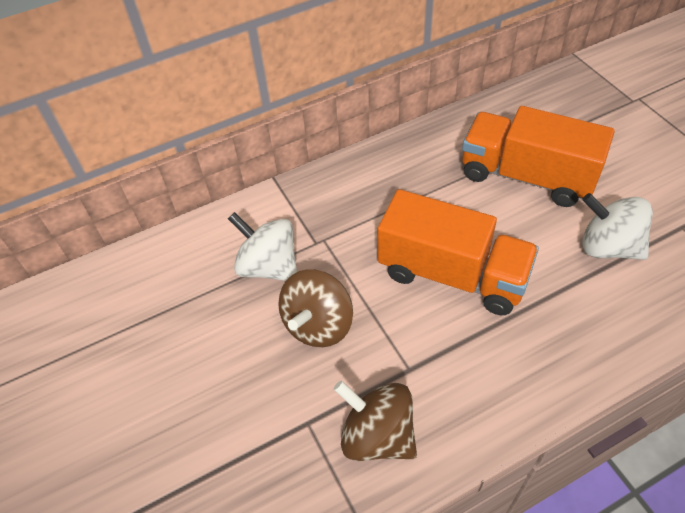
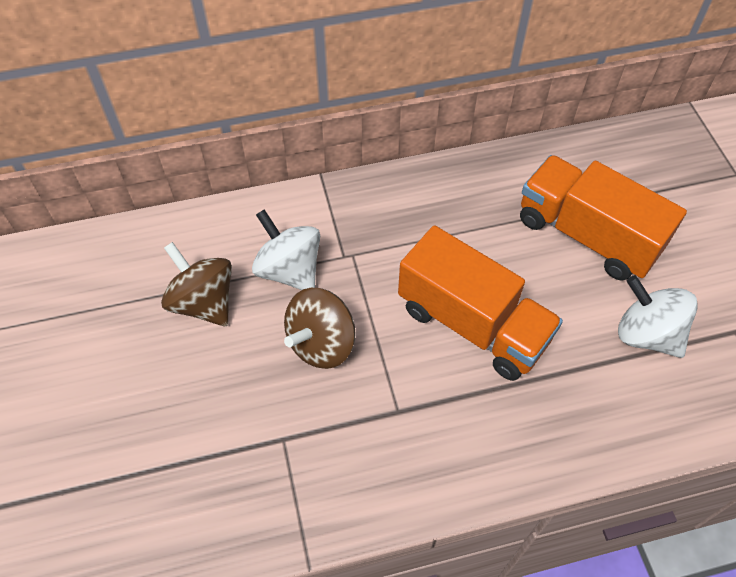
camera: 10 degrees right, 5 degrees up
(377, 435) = (346, 468): brown spinning top -> brown spinning top (203, 302)

